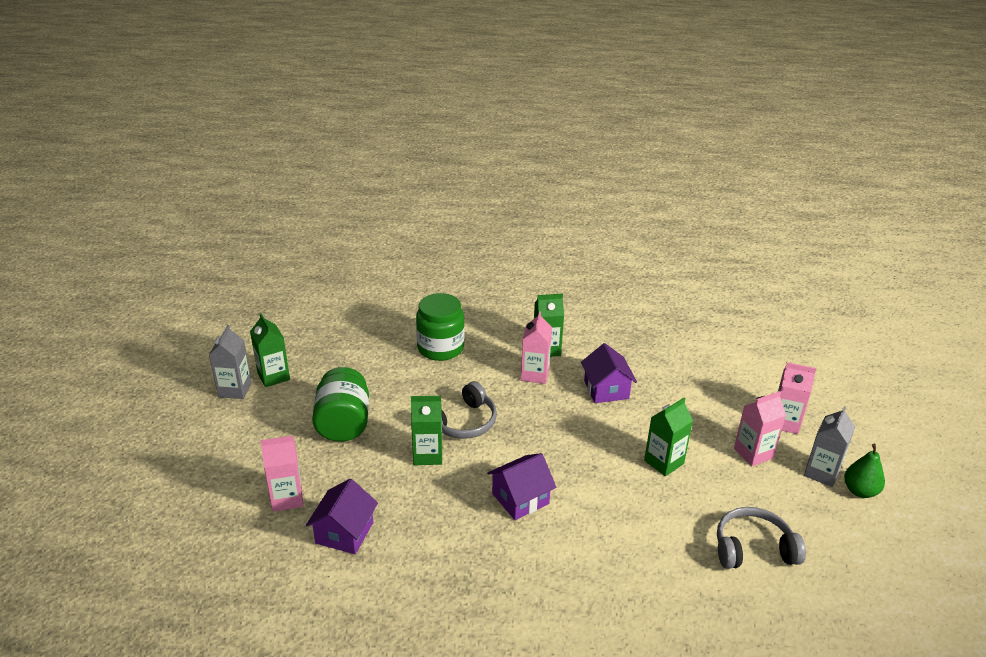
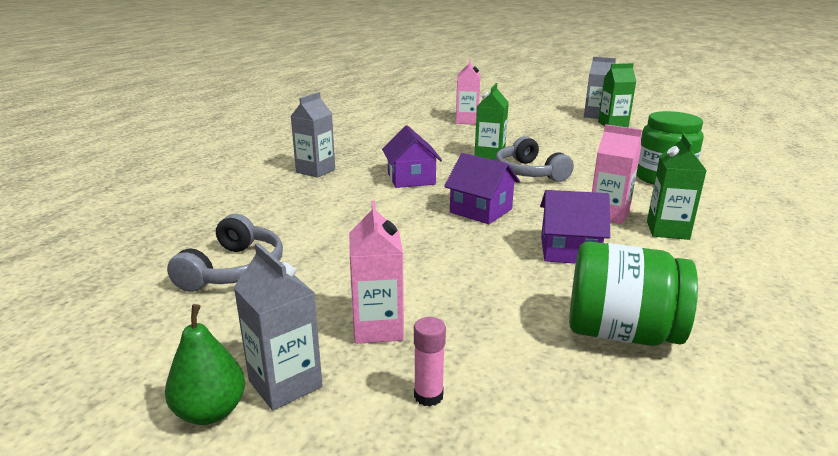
camera: 110 degrees right, 10 degrees down
(343, 423) = (543, 138): green jar -> green jar (620, 332)
(344, 532) = (422, 130): purple house -> purple house (481, 211)
(537, 584) = (315, 171): none -> grey carton
(664, 462) = (409, 254): green carton -> none
(785, 422) = (428, 396): pink carton -> pink glue stick

